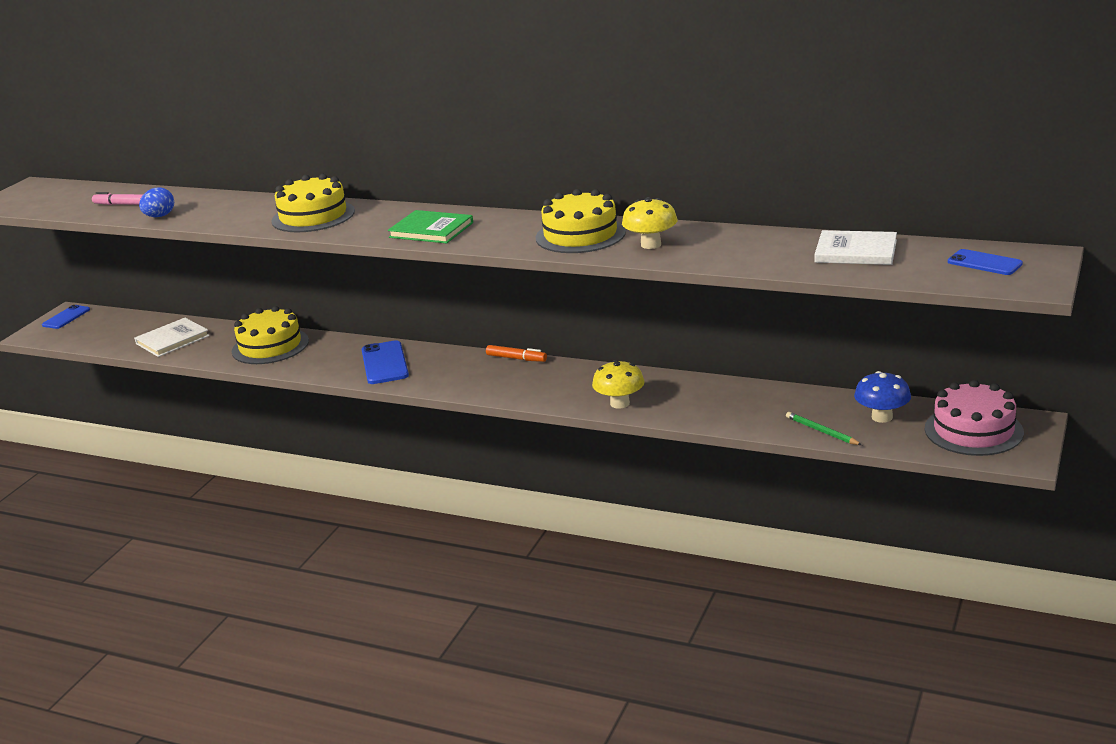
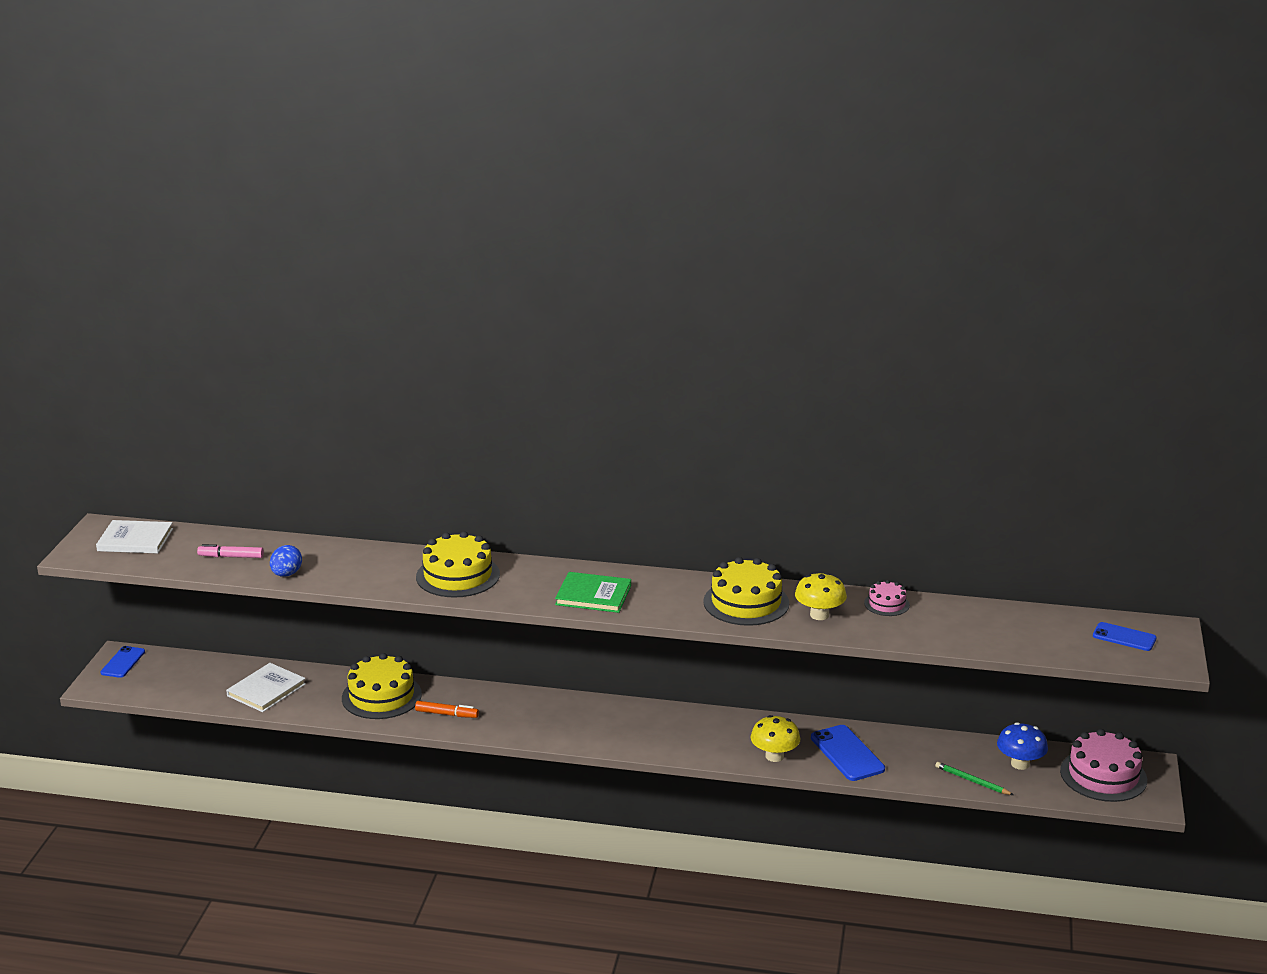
camera: 15 degrees left, 0 degrees up
(385, 363) = (516, 715): blue phone -> blue phone (847, 753)
(516, 358) = (650, 706): orange marker -> orange marker (446, 714)
(728, 236) = (886, 604): none -> pink cake
(856, 251) = (1009, 623): white book -> white book (135, 540)

